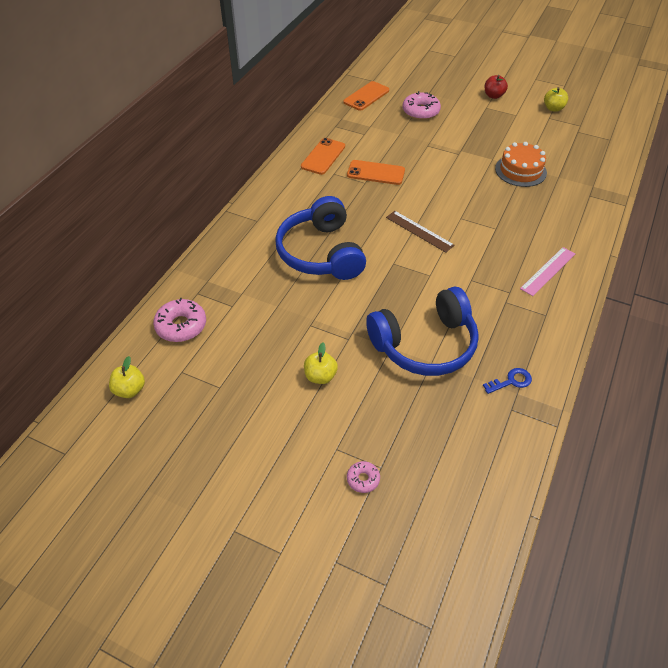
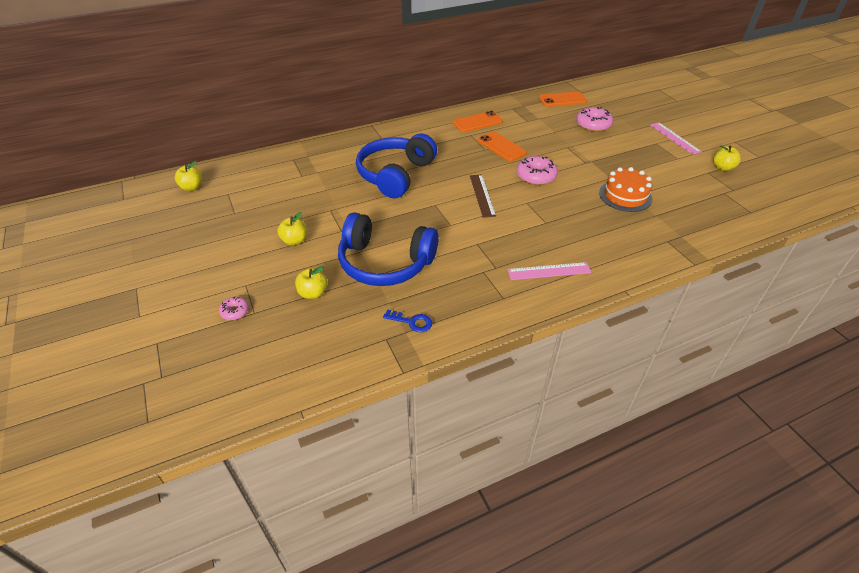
camera: 40 degrees right, 5 degrees down
(181, 326) = (261, 171): pink donut -> pink donut (536, 176)
(405, 413) = (313, 293): none -> yellow apple
(493, 96) = (675, 138): red apple -> pink ruler

